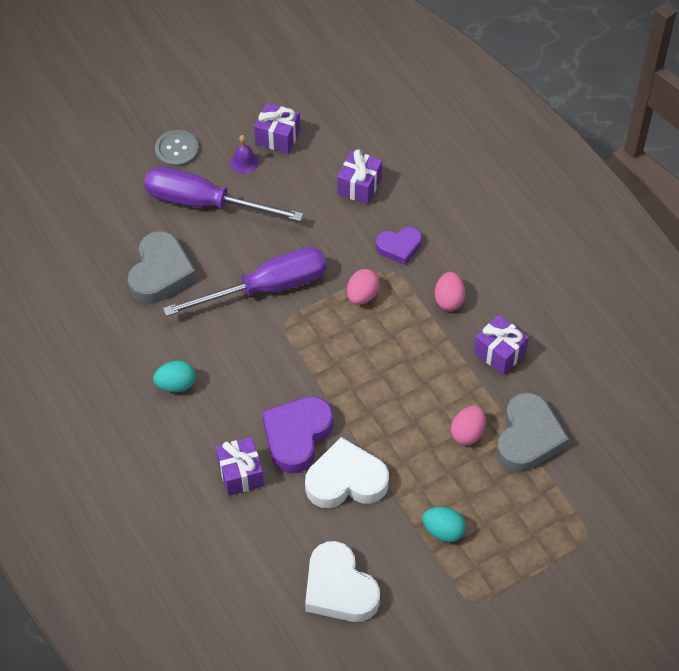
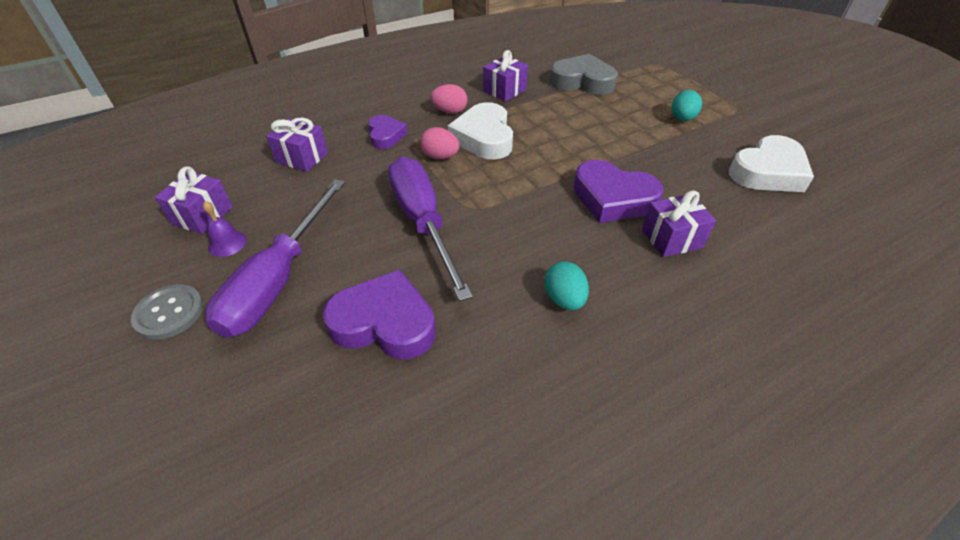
camera: 90 degrees left, 10 degrees down
(160, 273) = (385, 323): grey heart -> purple heart
(346, 480) = (653, 168): white heart -> white heart (484, 137)
(467, 433) = (584, 106): pink egg -> none

